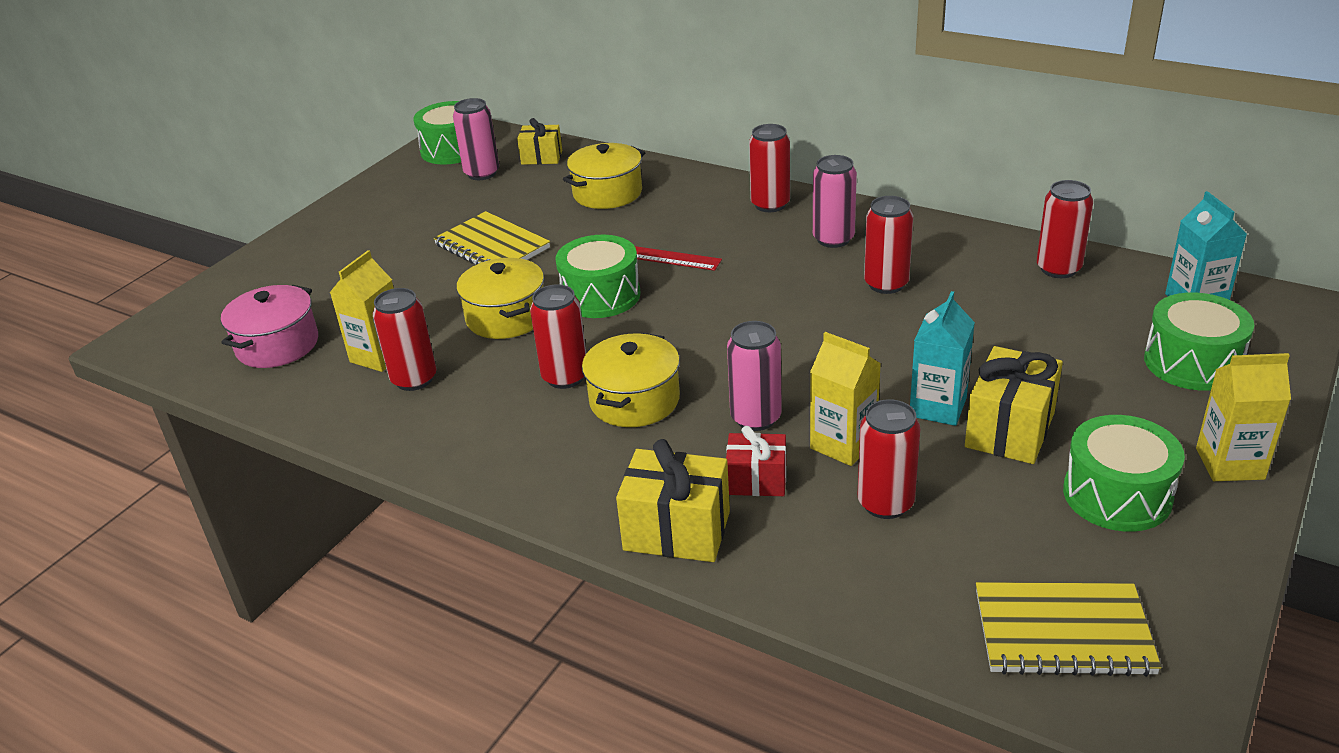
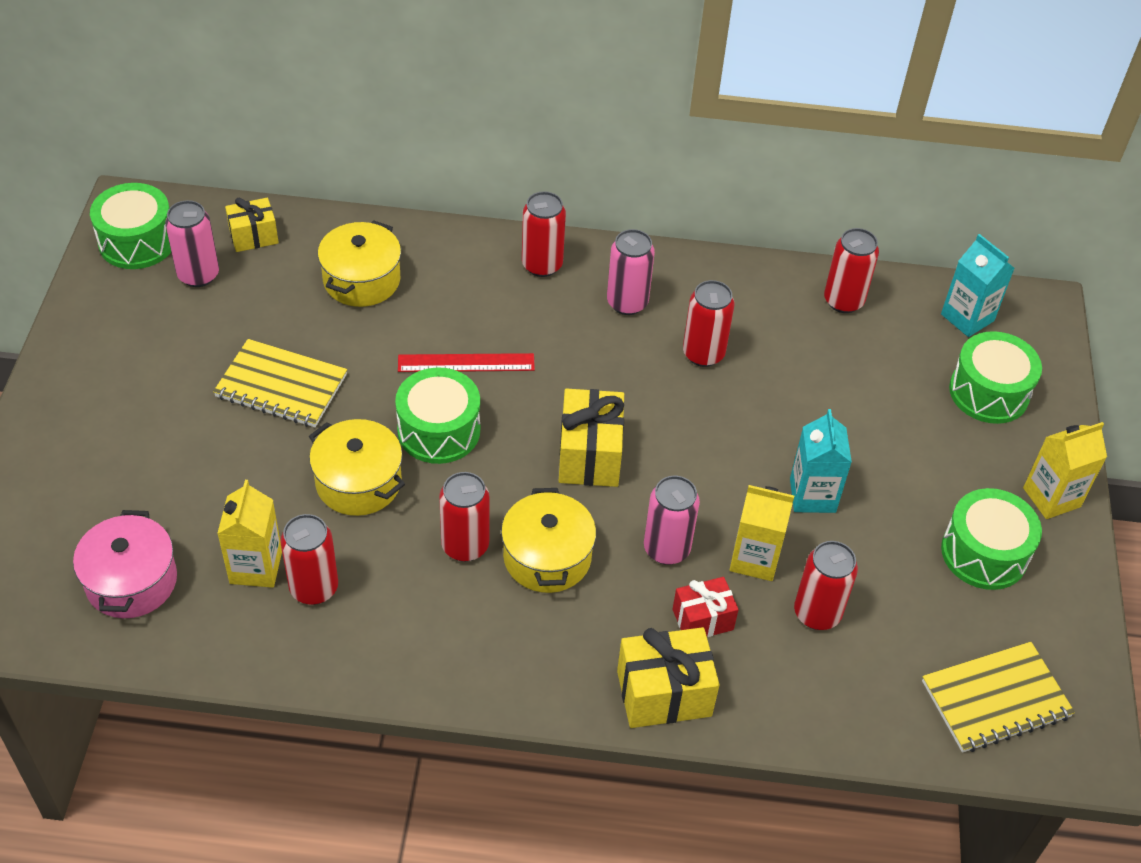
camera: 30 degrees left, 15 degrees up
(1009, 430) = (879, 506): yellow gift -> yellow gift (589, 455)

